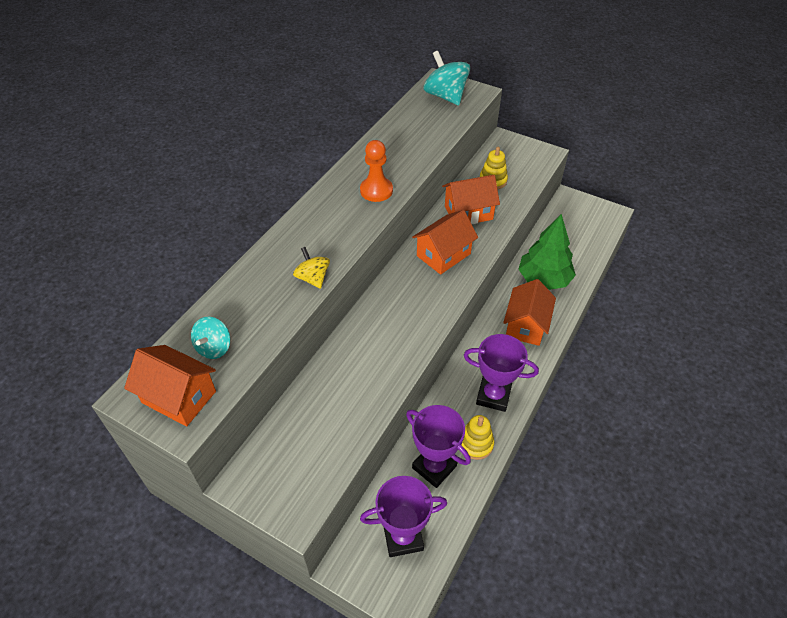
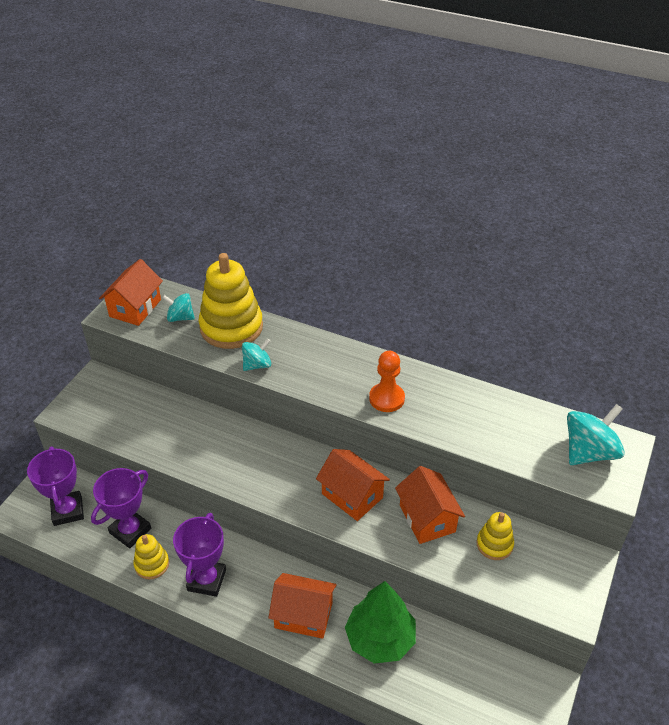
camera: 85 degrees right, 5 degrees down
(246, 299) = (231, 327): none -> yellow stacking toy
(313, 278) = (257, 365): yellow spinning top -> turquoise spinning top

